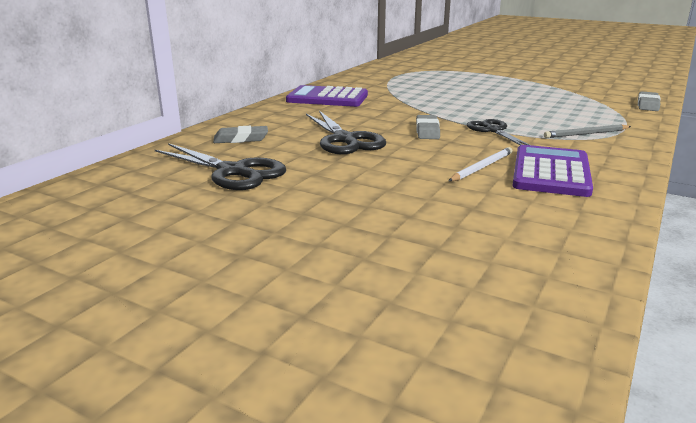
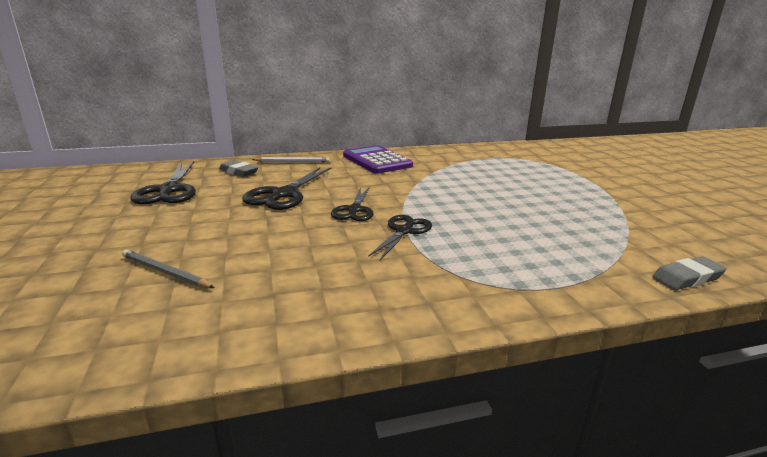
camera: 45 degrees right, 0 degrees up
(427, 131) = (354, 210): grey eraser -> black scissors
(481, 167) = (287, 255): white pencil -> white pencil (292, 162)
(550, 172) = (317, 288): purple calculator -> none
(586, 134) = (481, 273): grey pencil -> grey pencil (165, 272)

